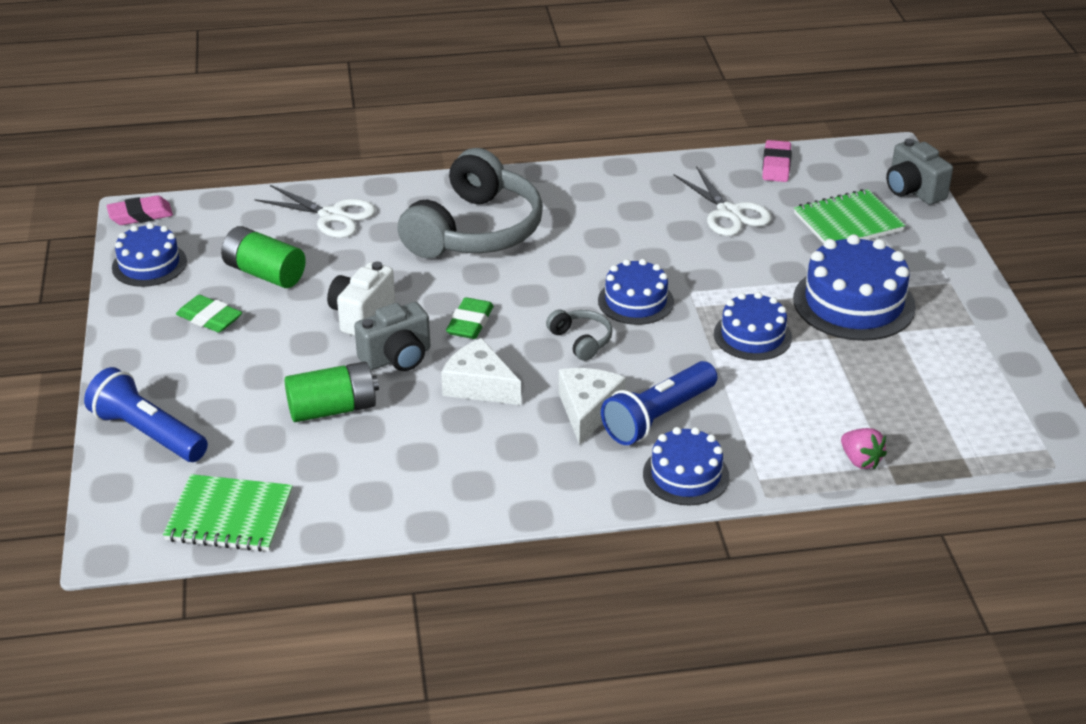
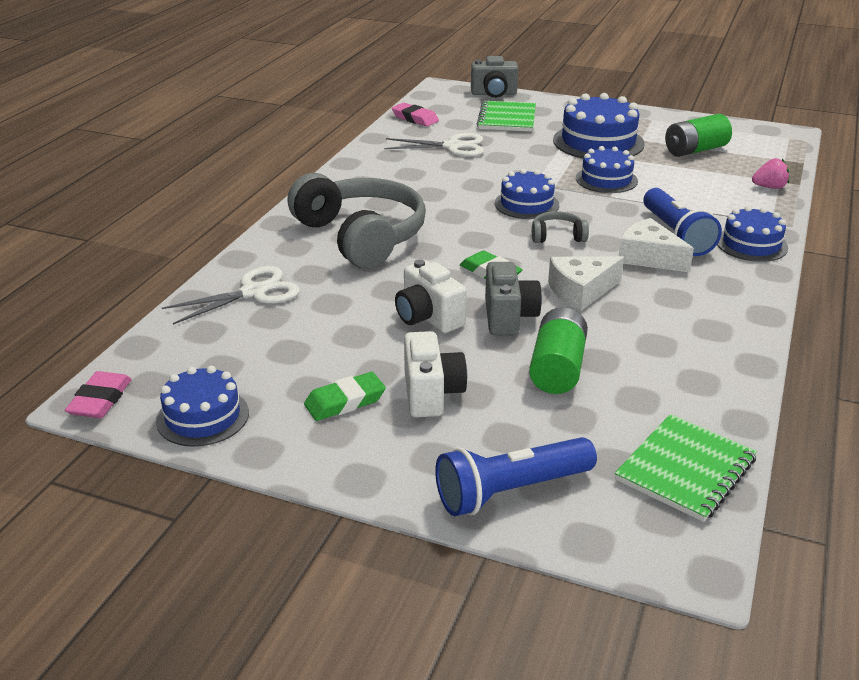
camera: 60 degrees left, 5 degrees down
(248, 355) = (431, 394): none -> white camera
(264, 273) = (304, 350): green battery -> green battery (695, 150)

